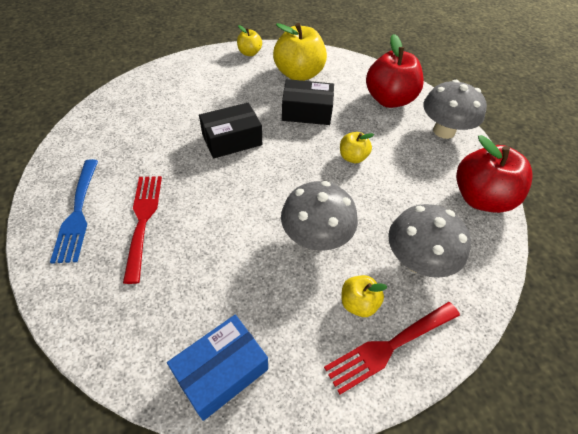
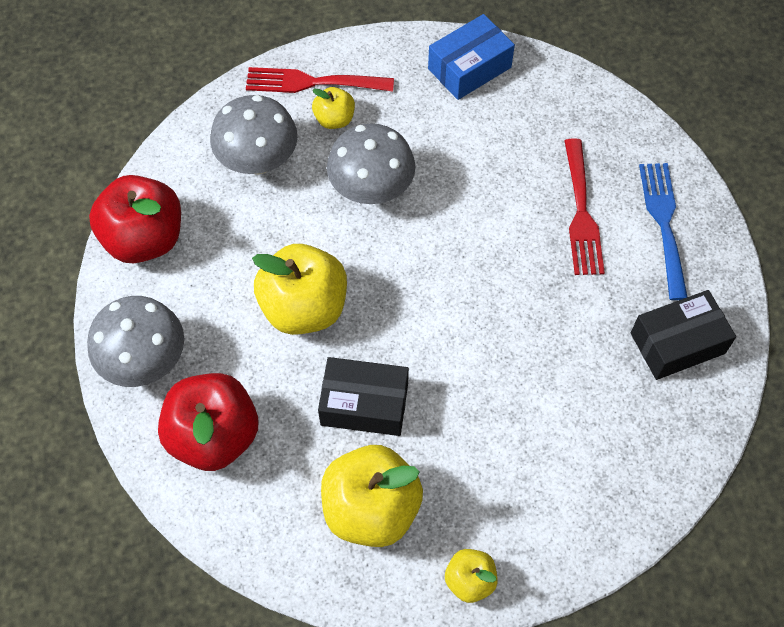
camera: 175 degrees left, 10 degrees up
(232, 140) = (485, 342): black box -> black box (677, 343)
(352, 157) = (304, 308): yellow apple -> yellow apple, size x1.96
(389, 347) = (312, 82): red fork -> red fork turned 150 degrees counterclockwise

